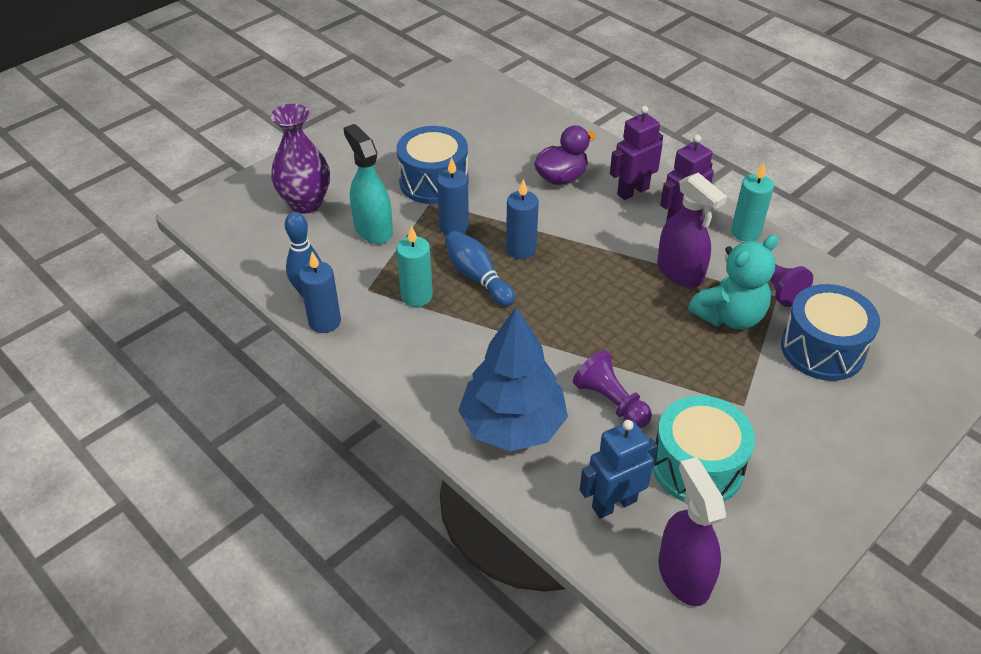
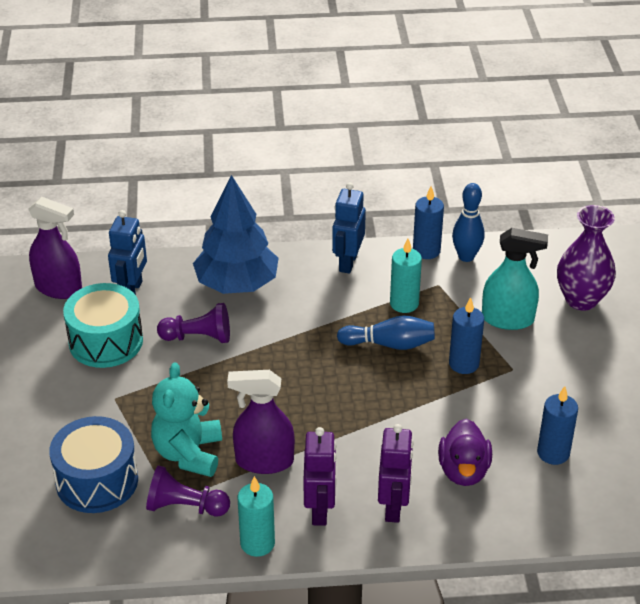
camera: 130 degrees right, 5 degrees down
(396, 365) = (347, 262): none -> blue robot
(434, 182) = (540, 385): blue drum -> none
(521, 249) = (395, 386): blue candle -> blue candle (553, 453)

